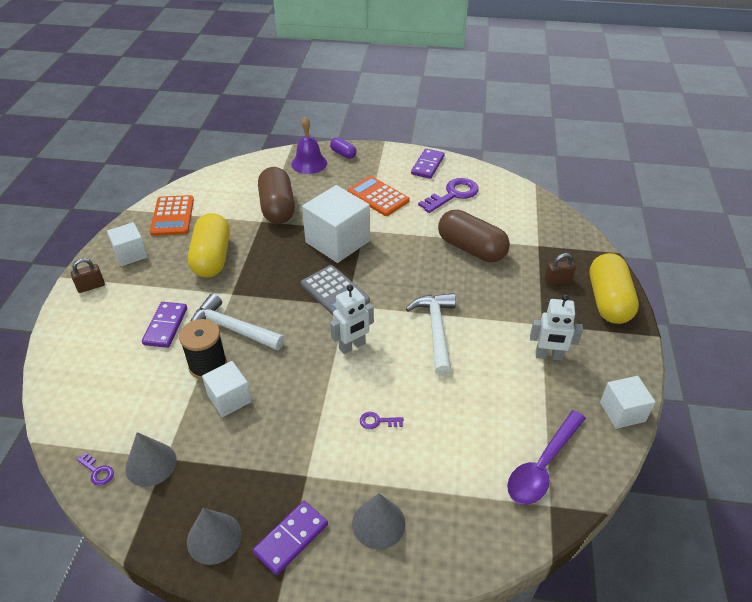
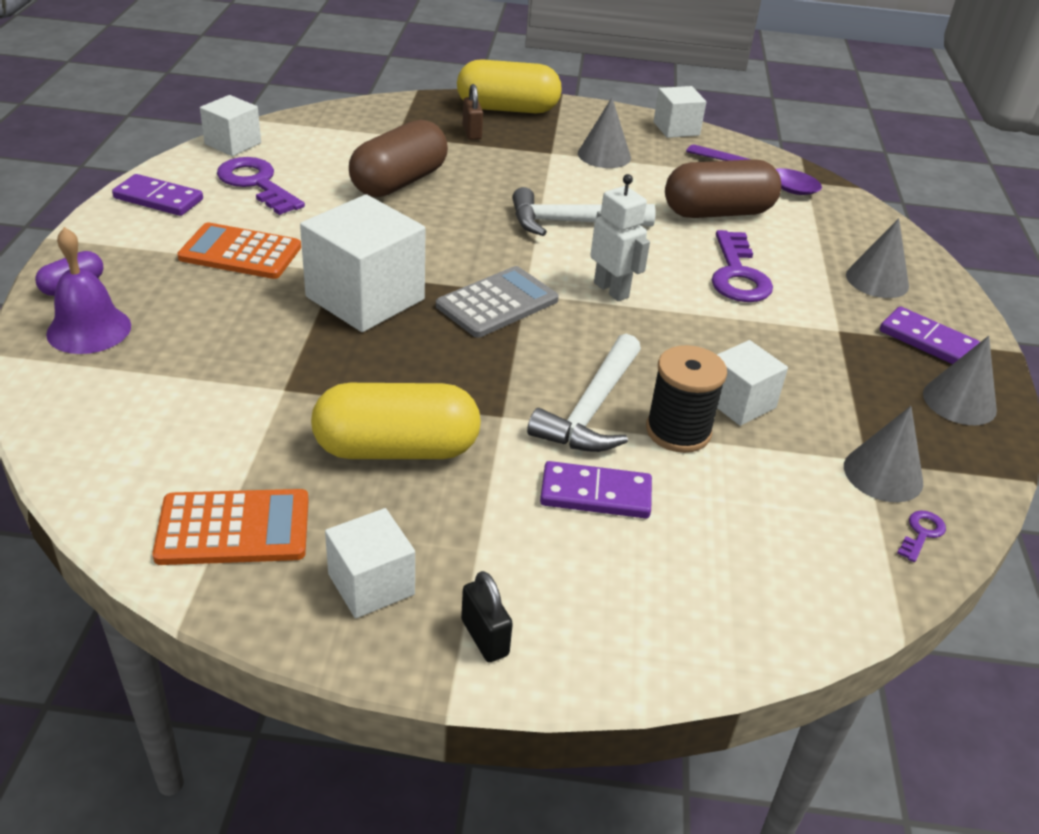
camera: 95 degrees left, 5 degrees down
(91, 286) = (485, 637): brown padlock -> black padlock
(277, 208) = (243, 368): brown capsule -> brown capsule (718, 212)
(377, 421) = (737, 275): purple key -> purple key, size x2.18
(378, 196) = (240, 253): orange calculator -> orange calculator turned 60 degrees clockwise
(499, 181) = (233, 143): none -> white cube
(548, 356) = (604, 155): white robot -> grey cone

